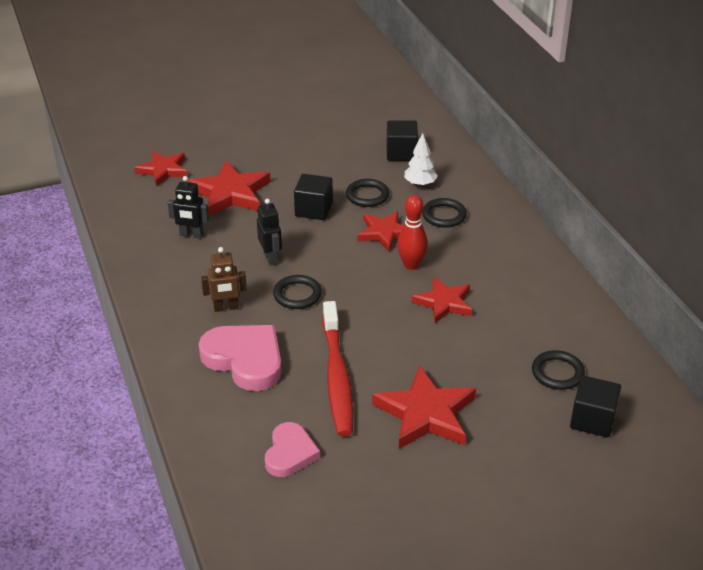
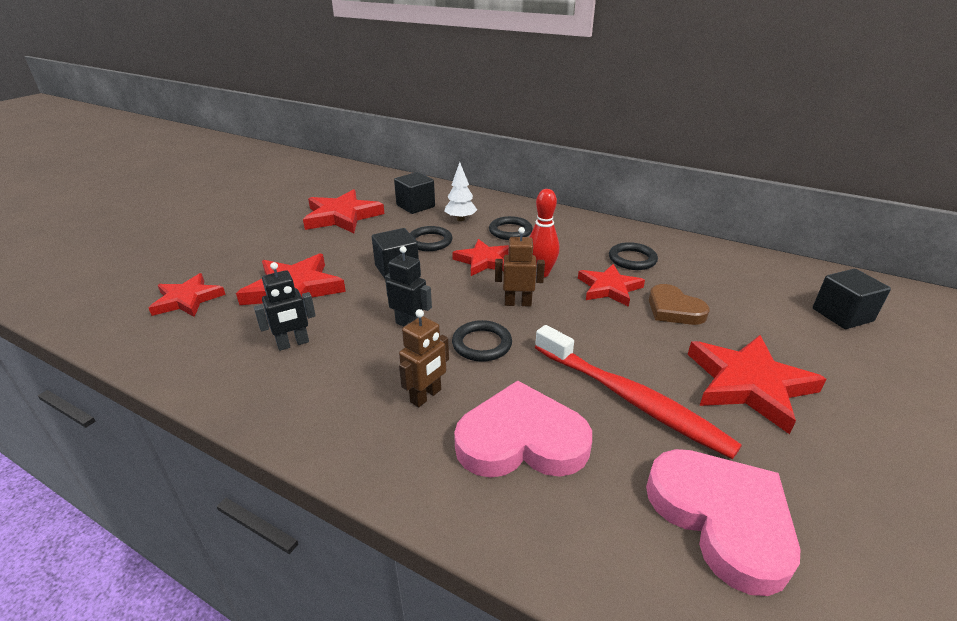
camera: 40 degrees left, 5 degrees down
(290, 453) = (721, 518): pink heart -> pink heart, size x1.59
(331, 139) = (342, 216): none -> red star
(360, 279) = (517, 303): none -> brown robot
(465, 343) = (674, 309): none -> brown heart
(557, 373) = (763, 295): black ring -> black ring (632, 259)

